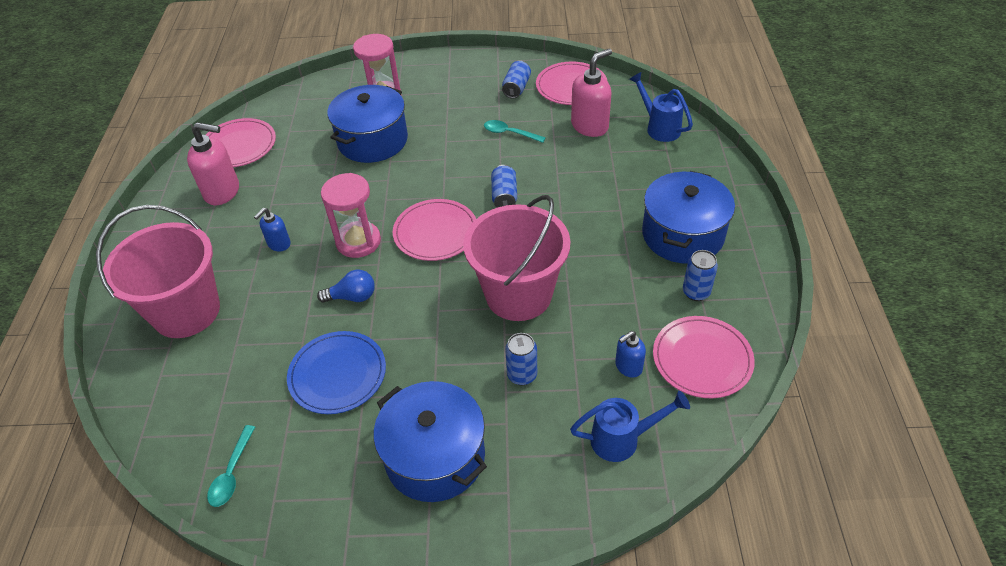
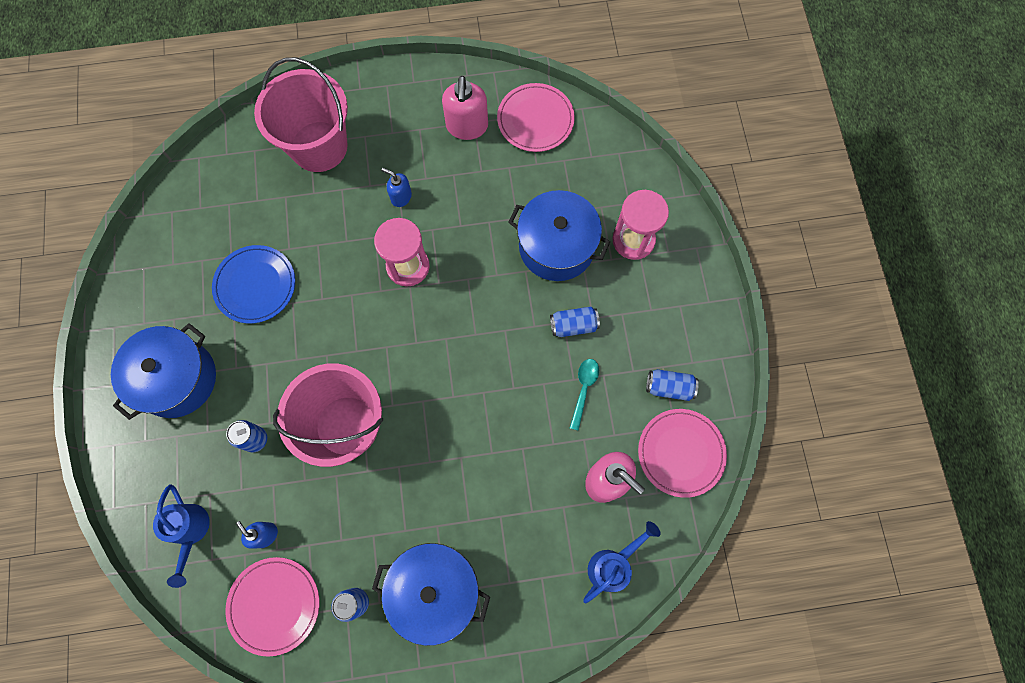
camera: 80 degrees right, 25 degrees up
(232, 473) = (166, 232): turquoise spoon -> none
(352, 297) = (339, 277): blue light bulb -> none
(435, 232) = (424, 335): pink plate -> none
(504, 196) = (481, 396): blue can -> blue can (573, 325)

